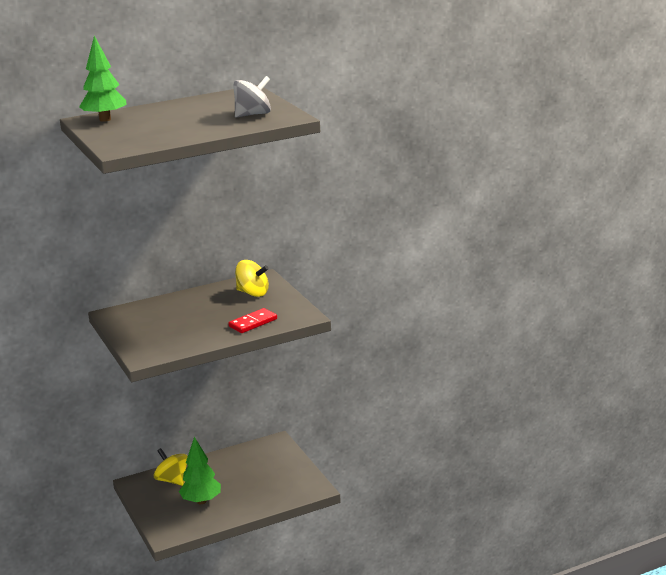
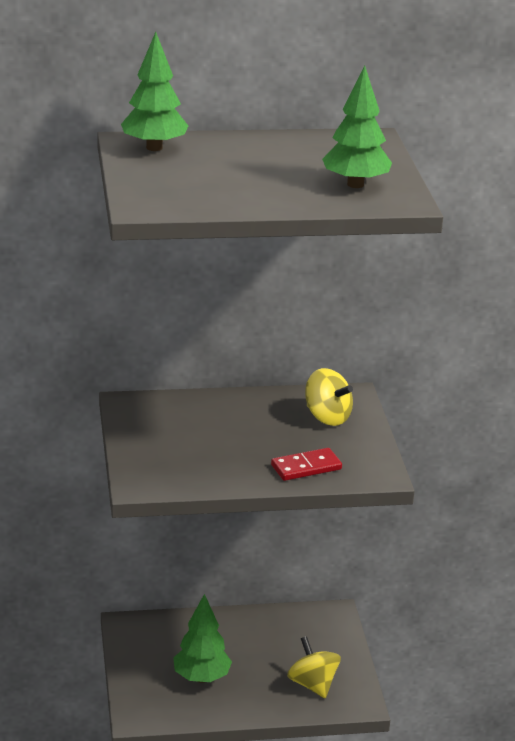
camera: 15 degrees right, 5 degrees up
(172, 480) = (176, 635): yellow spinning top -> yellow spinning top (313, 684)
(253, 114) = (355, 184): grey spinning top -> green tree

